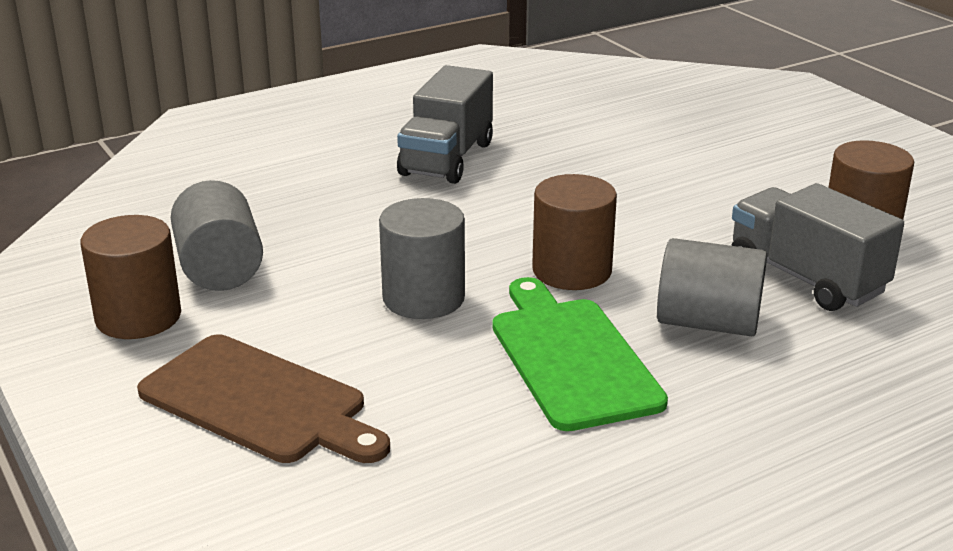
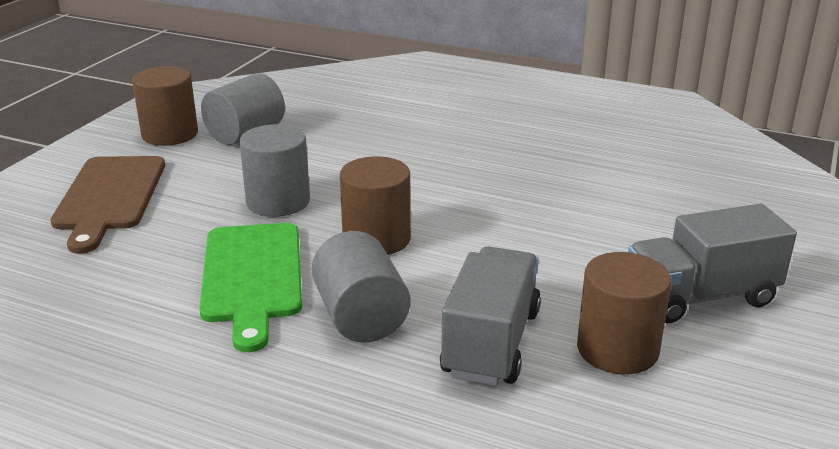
camera: 55 degrees right, 0 degrees up
(447, 159) = (483, 144): grey truck -> grey truck (701, 297)
(571, 358) = (252, 277): green cutting board -> green cutting board turned 135 degrees clockwise

